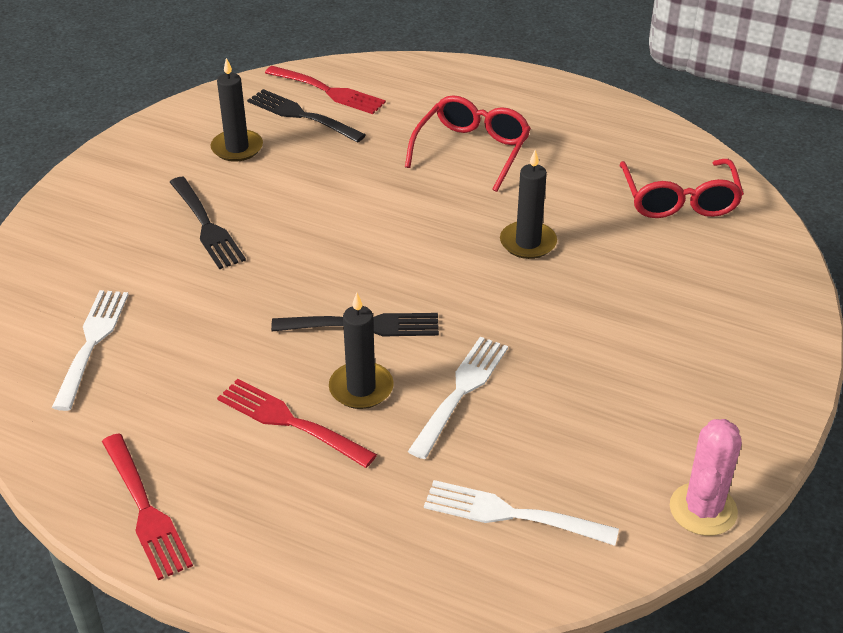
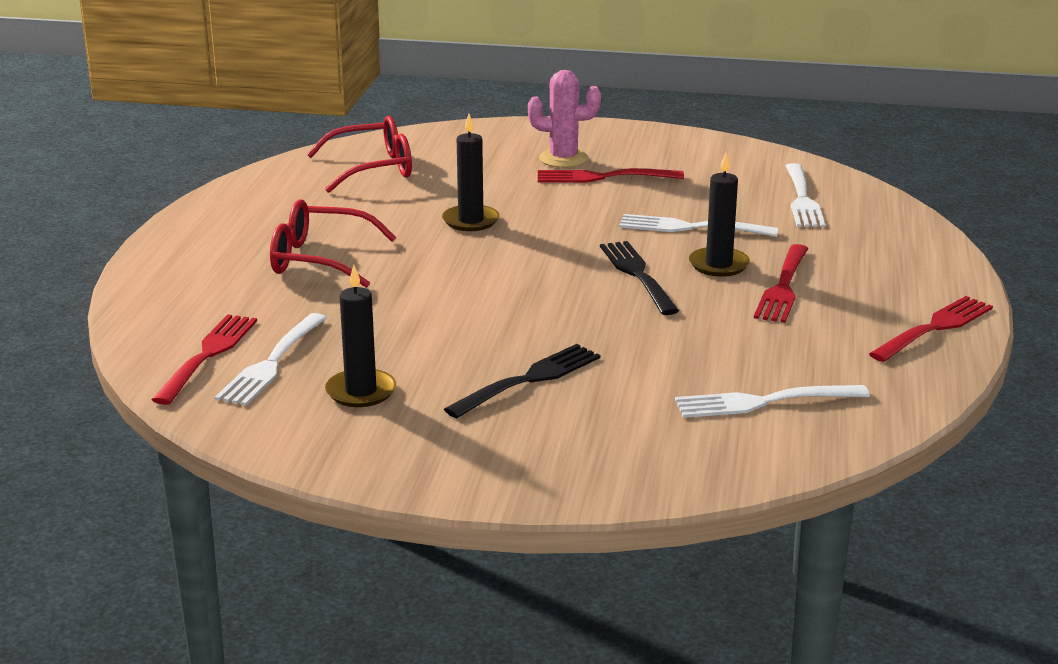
camera: 105 degrees left, 15 degrees down
(301, 115) = (271, 363): black fork -> white fork
(622, 356) = (603, 177): none -> red fork
(703, 509) = (742, 147): pink cactus -> pink cactus (563, 159)

